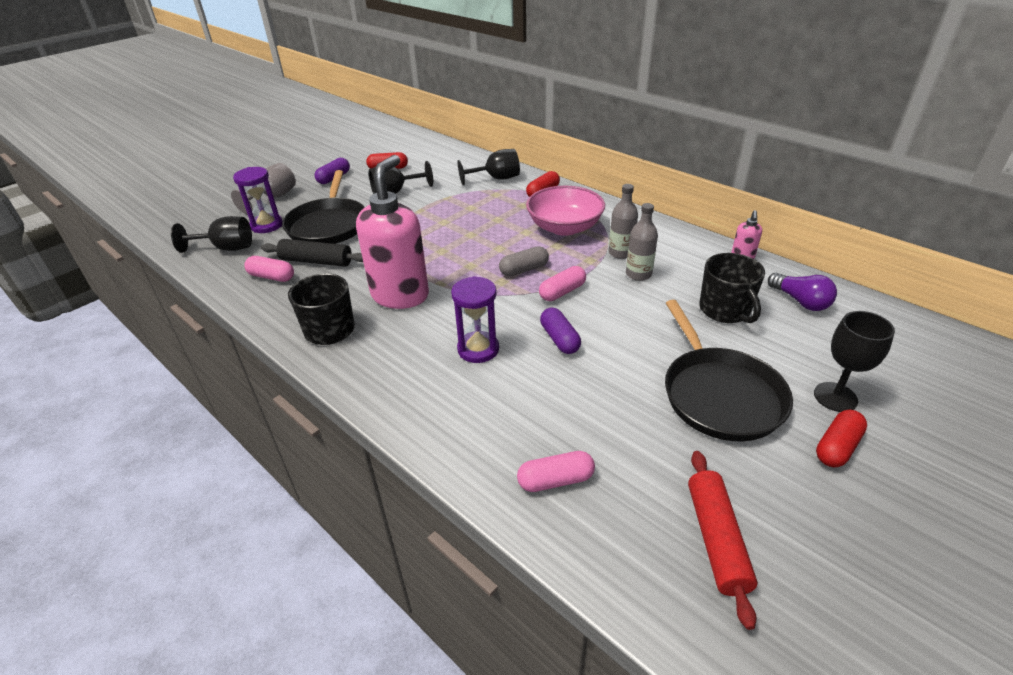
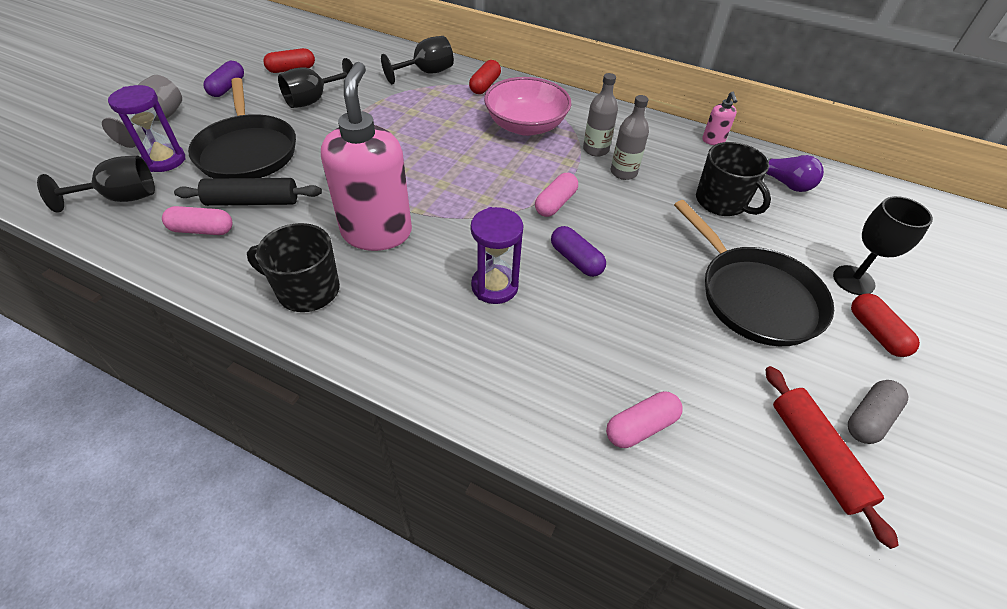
camera: 20 degrees left, 10 degrees up
(524, 269) = (504, 182): grey capsule -> grey capsule (869, 418)
(837, 447) = (876, 333): red capsule -> red capsule turned 45 degrees counterclockwise

